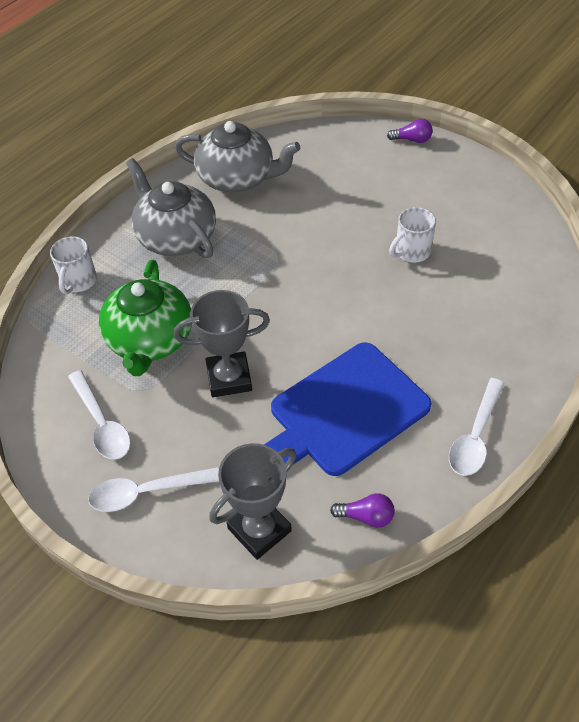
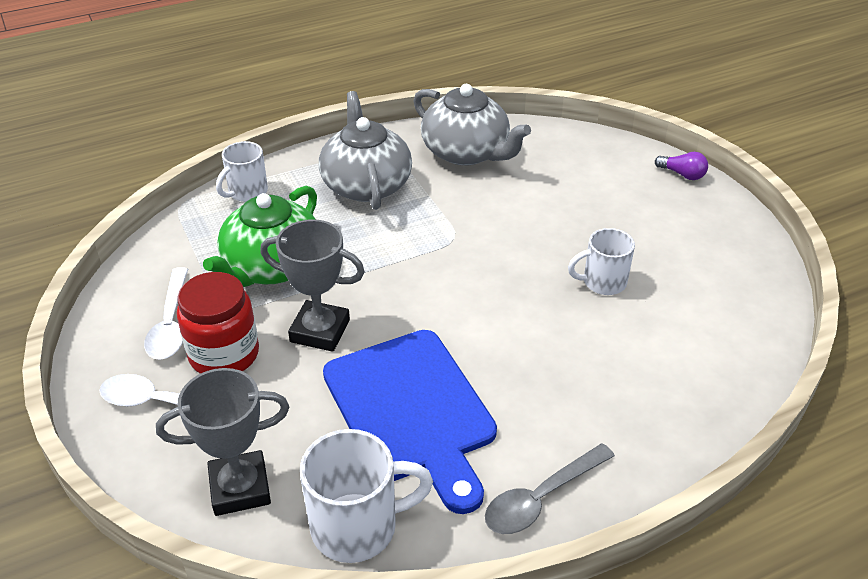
camera: 25 degrees right, 10 degrees down
(166, 430) = (224, 354): none -> red jar
(343, 412) = (411, 411): blue cutting board -> blue cutting board turned 105 degrees counterclockwise
(366, 516) = (358, 526): purple light bulb -> white mug
(475, 436) = (541, 498): white spoon -> grey spoon

